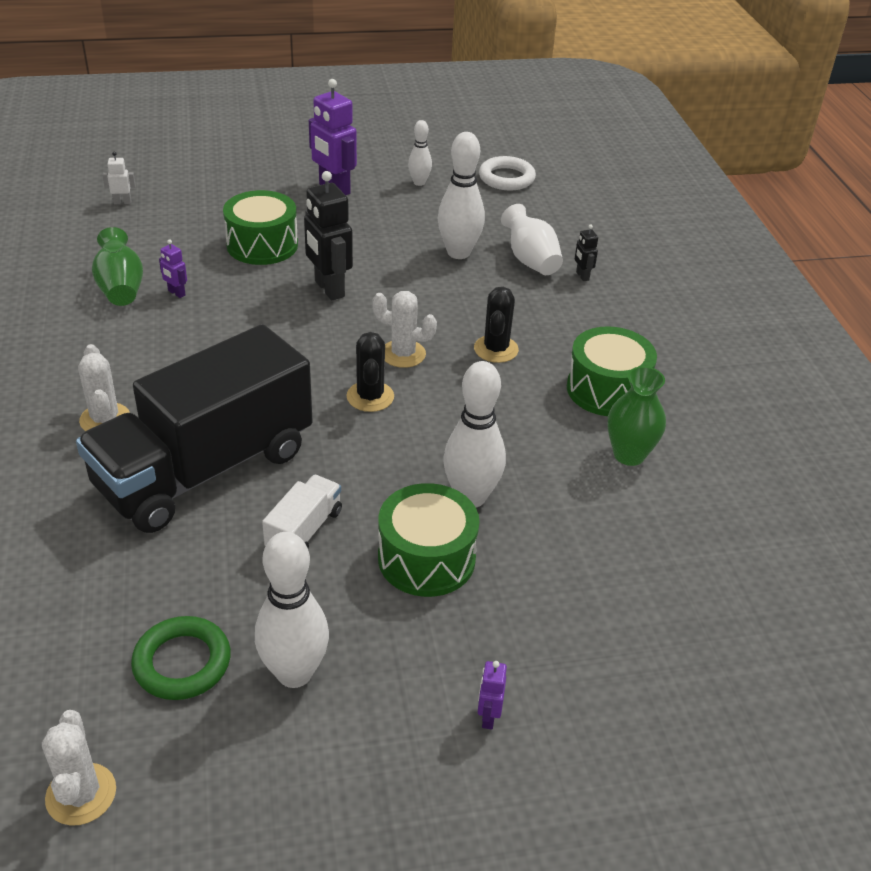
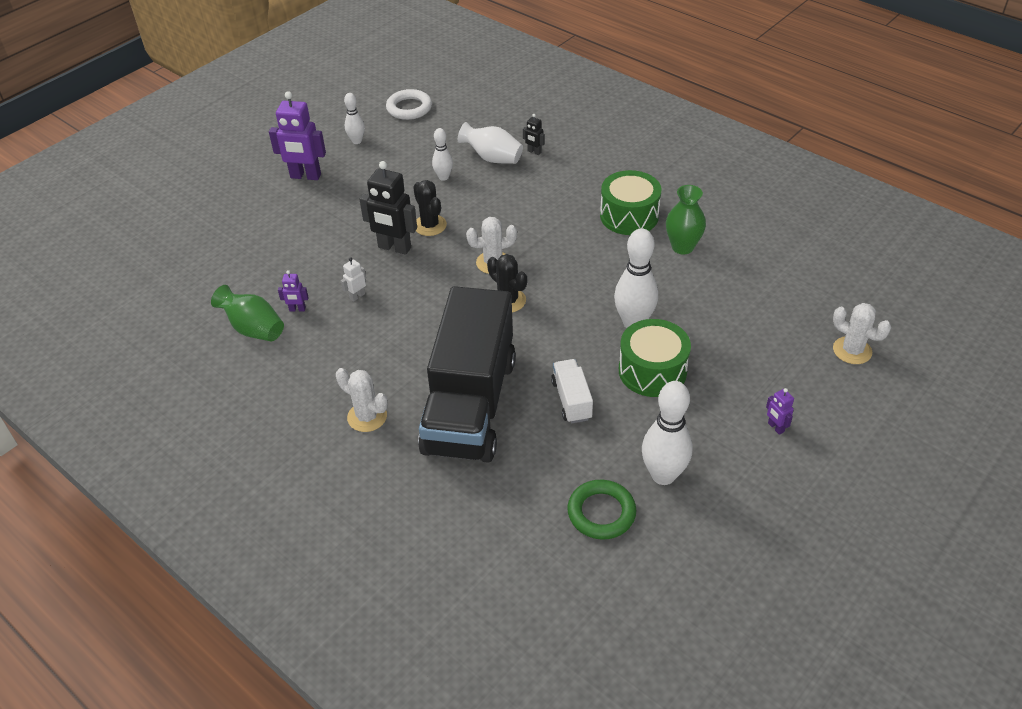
camera: 35 degrees left, 5 degrees up
(81, 794) = (639, 611): white cactus -> white cactus (852, 350)
(122, 202) = (164, 268): white robot -> white robot (357, 296)
(262, 245) = (310, 243): green drum -> none
(458, 253) = (443, 177): white bowling pin -> white bowling pin, size x0.56
(496, 349) = (541, 227): black cactus -> black cactus (430, 225)

